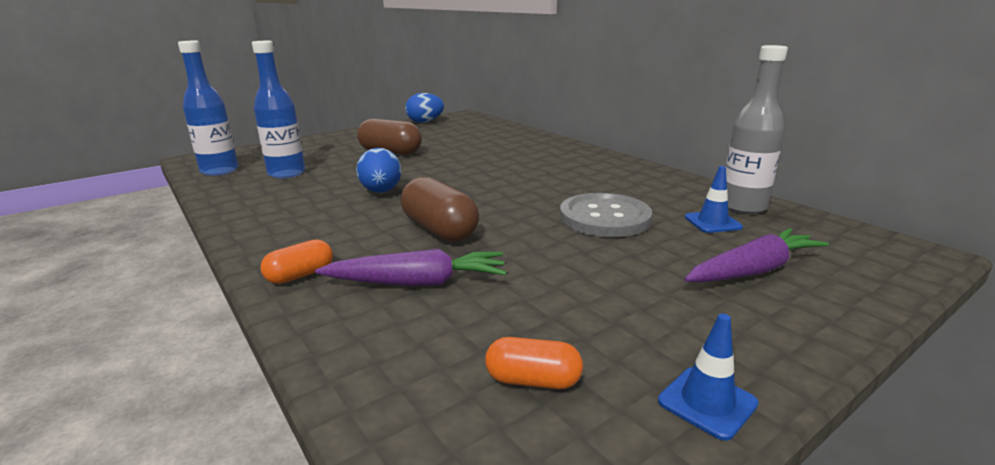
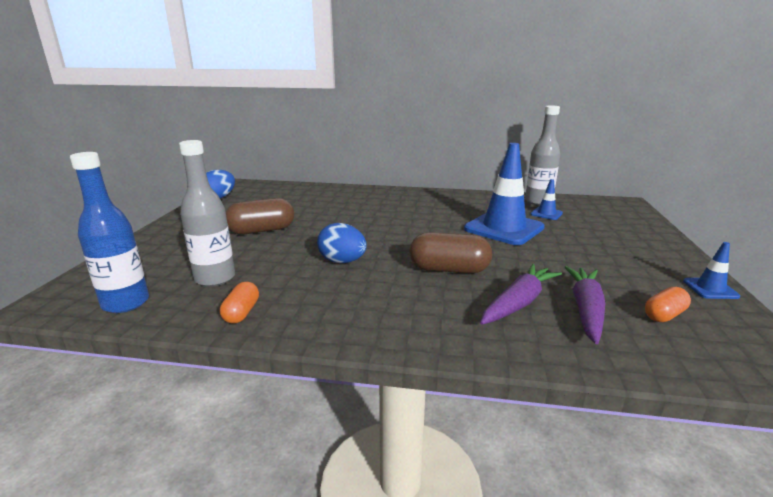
camera: 45 degrees left, 0 degrees up
(286, 173) = (215, 278): blue bottle -> grey bottle
(300, 275) = (452, 336): orange capsule -> orange capsule (241, 313)
(604, 218) = (504, 228): grey button -> blue traffic cone
(753, 270) = (607, 231): purple carrot -> purple carrot (585, 310)

